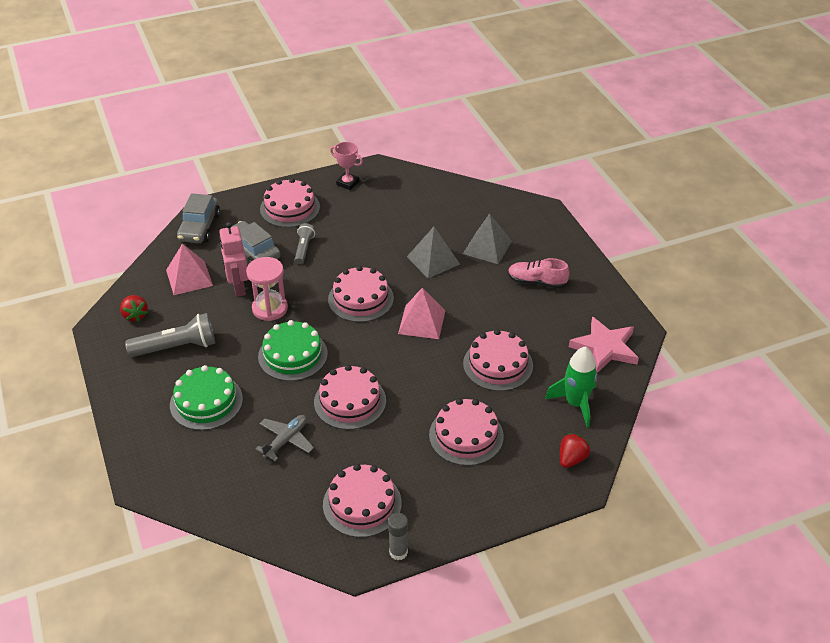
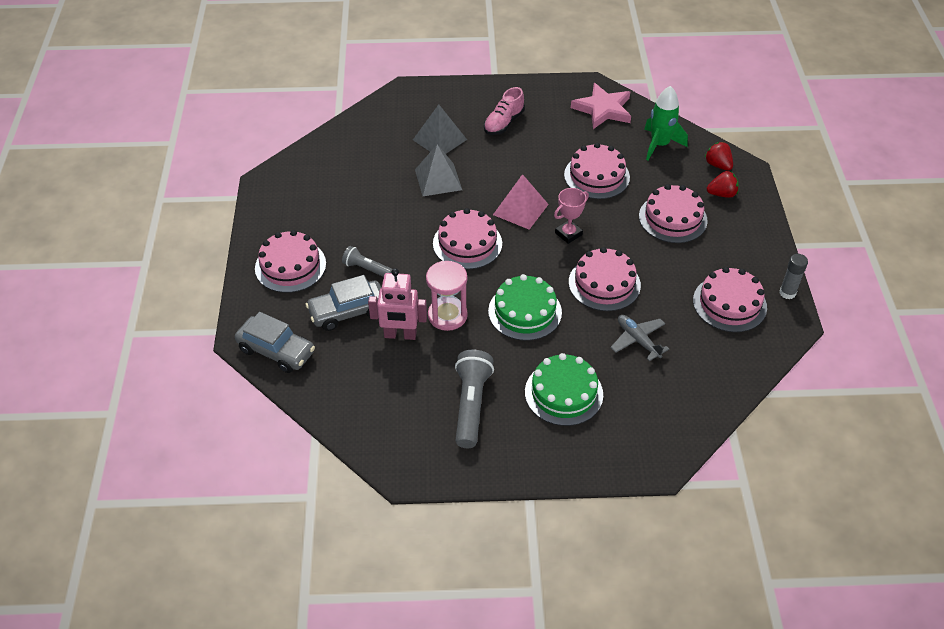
camera: 70 degrees left, 5 degrees up
(135, 315) = (401, 435): red strawberry -> red strawberry (722, 194)
(189, 278) = (361, 375): pink pyramid -> none
(347, 183) = (277, 210): pink trophy -> pink trophy (568, 234)

